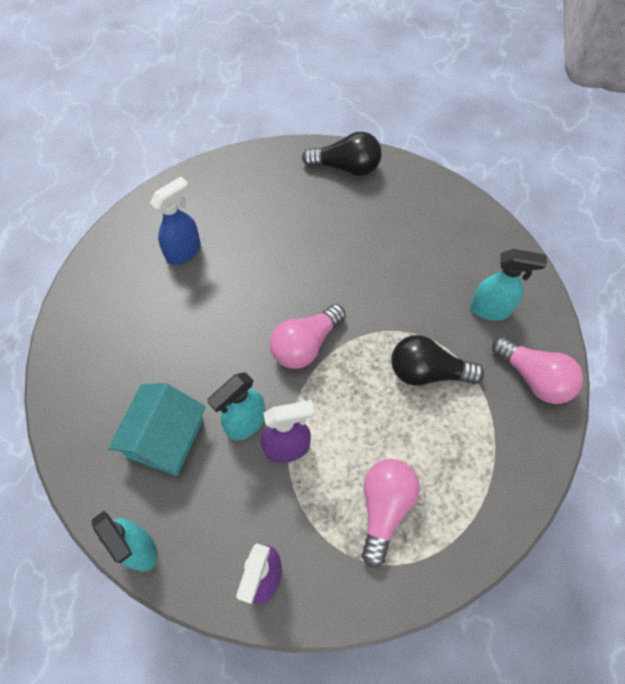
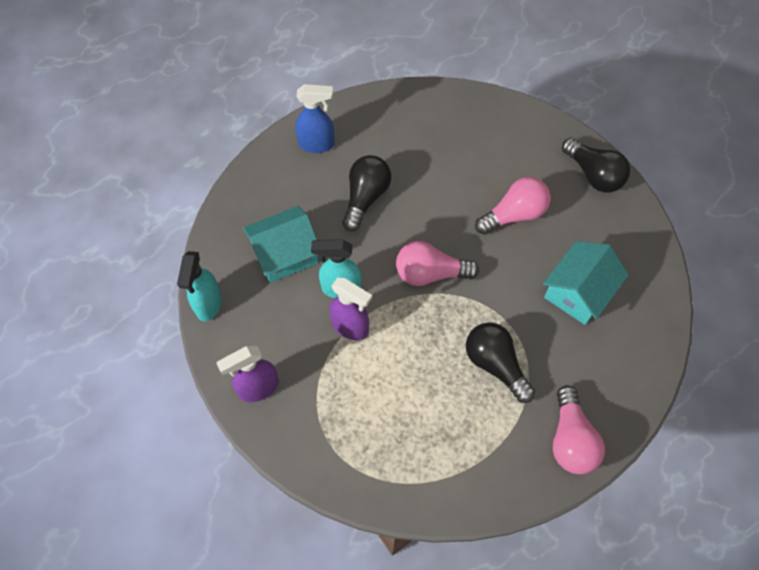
camera: 45 degrees right, 0 degrees up
(184, 252) = (414, 145): blue spray bottle -> blue spray bottle (317, 144)
(187, 329) = (365, 198): none -> black light bulb
(384, 508) = (371, 420): pink light bulb -> pink light bulb (514, 215)
(426, 263) = (578, 292): none -> turquoise house
(491, 309) = (592, 365): turquoise spray bottle -> none

